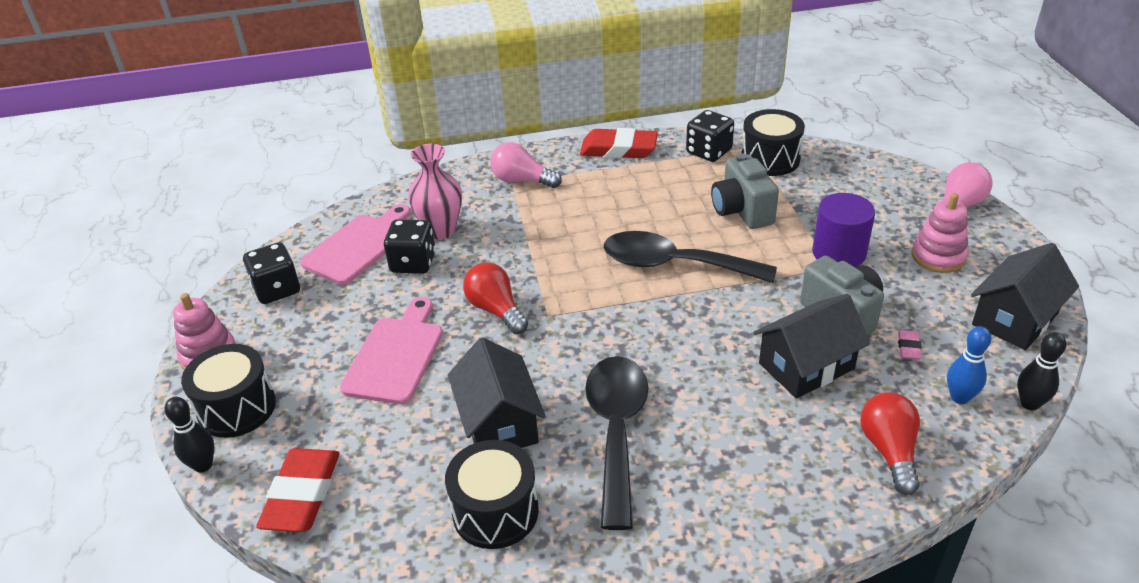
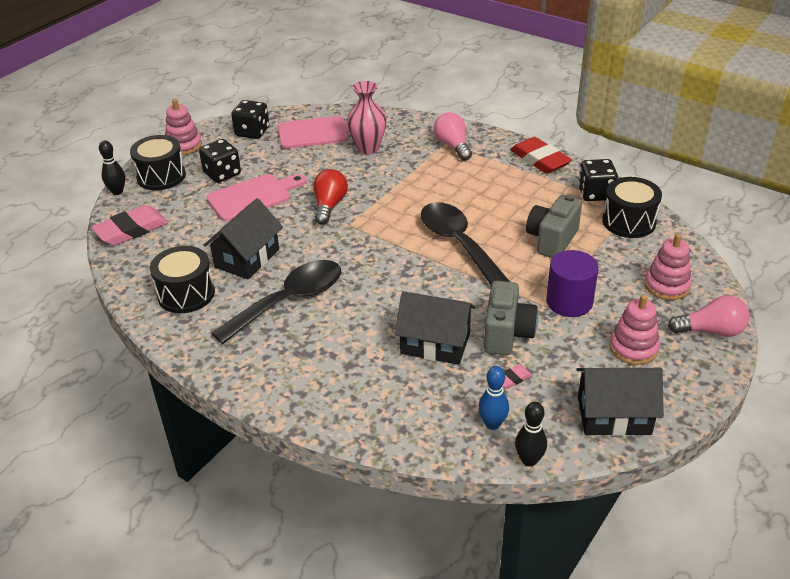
camera: 45 degrees right, 0 degrees up
(302, 495) = (131, 230): red eraser -> pink eraser
(413, 263) = (329, 157): black dice -> black dice (222, 174)
(877, 192) = (667, 286): none -> pink stacking toy
(889, 451) = (402, 414): red light bulb -> none

